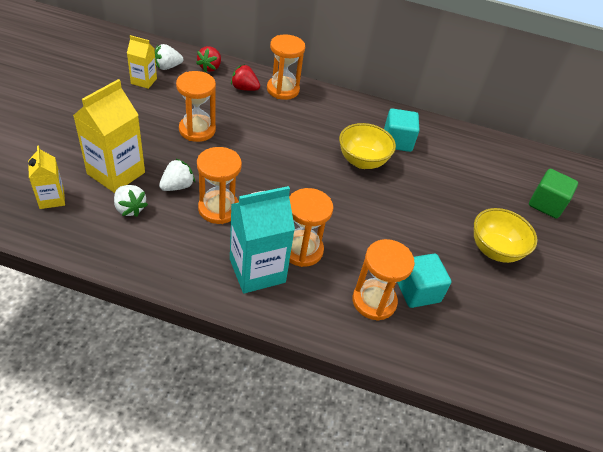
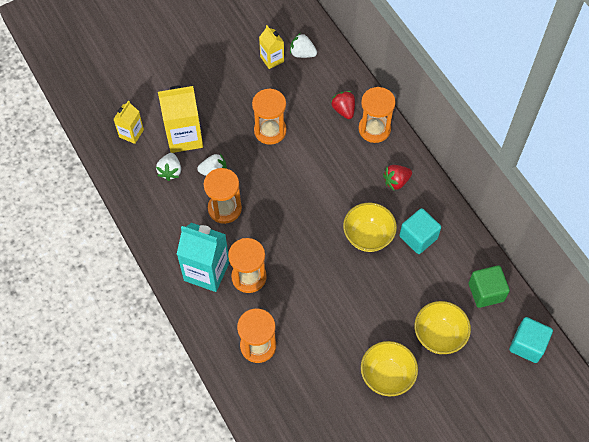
camera: 50 degrees right, 15 degrees up
(210, 67) = (336, 72): red strawberry -> red strawberry (396, 181)
(418, 291) = (294, 361): turquoise cube -> turquoise cube (527, 345)
(490, 197) = (439, 336): none -> yellow bowl
(546, 204) = (480, 374): green cube -> green cube (486, 292)

